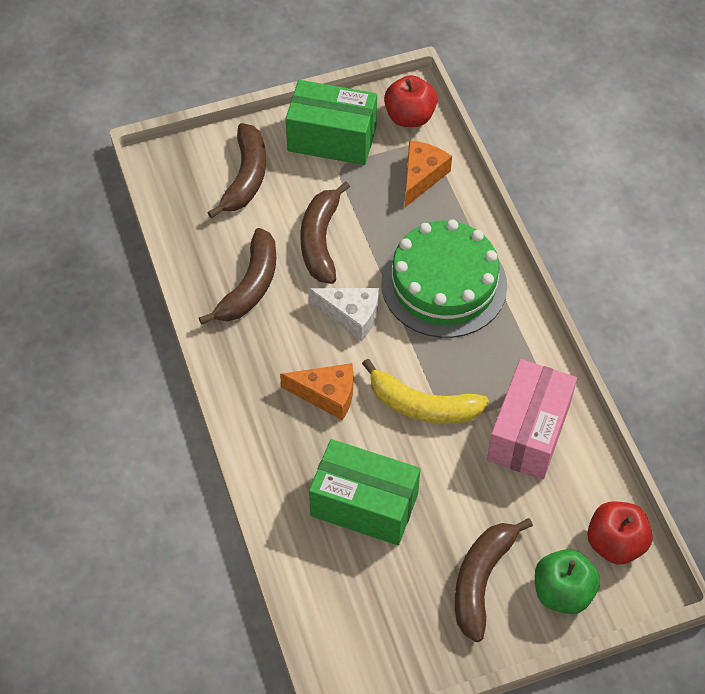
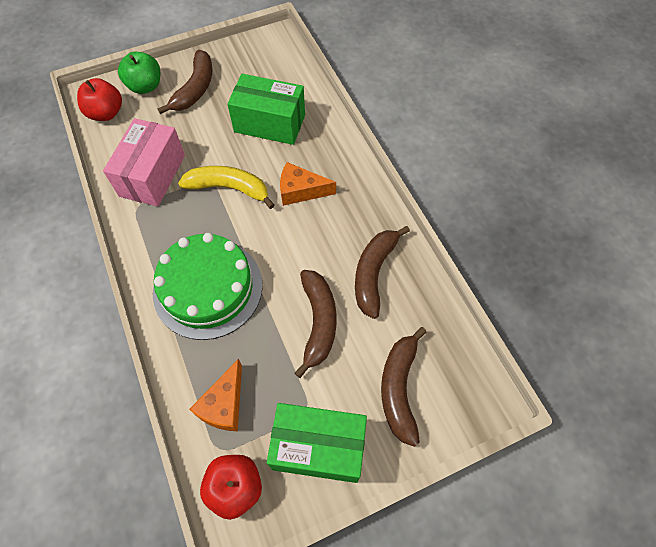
camera: 175 degrees right, 5 degrees up
(351, 315) = (286, 254): white cheese -> none

